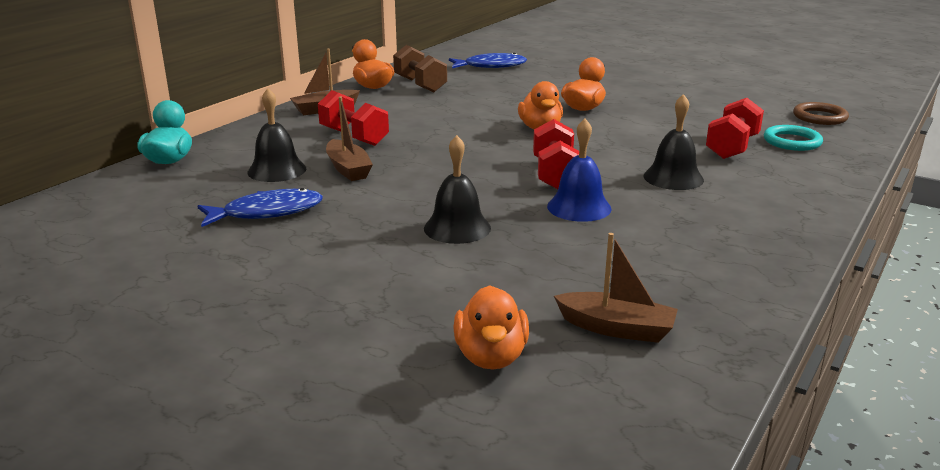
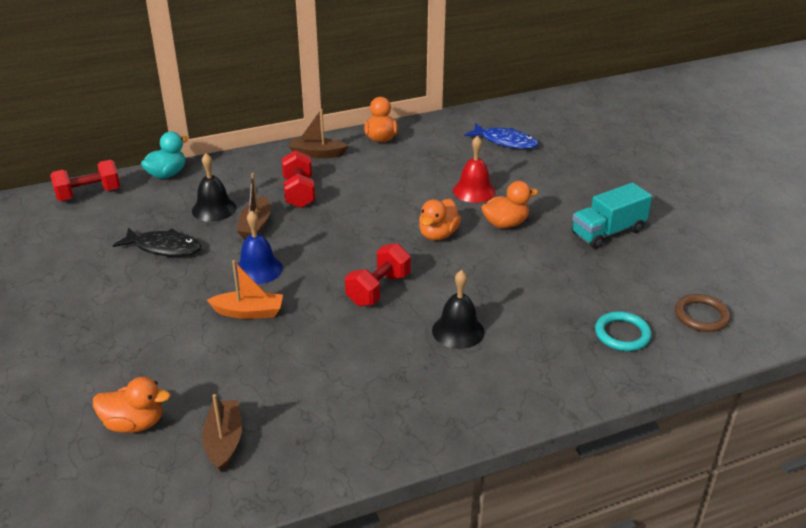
camera: 35 degrees right, 10 degrees up
(267, 212) = (164, 248): blue fish -> black fish
(420, 85) = (418, 147): brown dumbbell -> none
(457, 228) = (249, 312): black bell -> orange boat
(491, 356) = (134, 423): orange duck -> orange duck turned 120 degrees counterclockwise
(519, 97) = (474, 191): none -> red bell
(579, 207) = (348, 329): blue bell -> blue bell (258, 269)
(616, 328) = (224, 441): brown boat -> brown boat turned 150 degrees counterclockwise
(669, 94) = (608, 232): none -> turquoise truck
(732, 147) = (558, 318): red dumbbell -> red dumbbell (88, 194)

